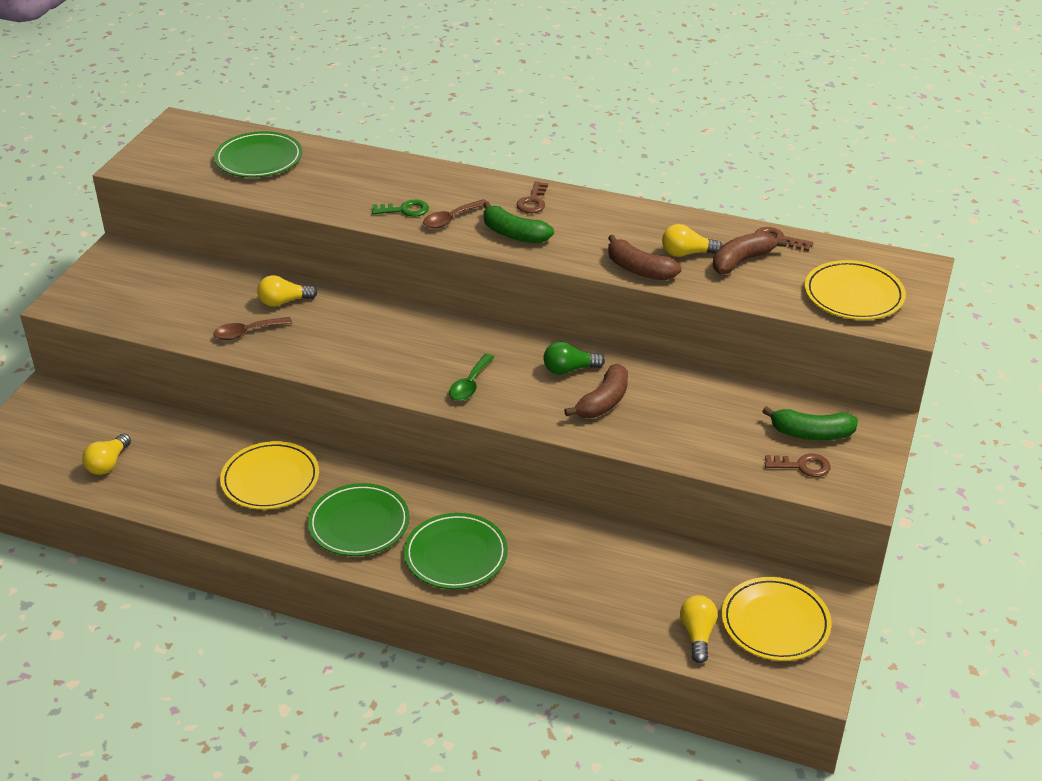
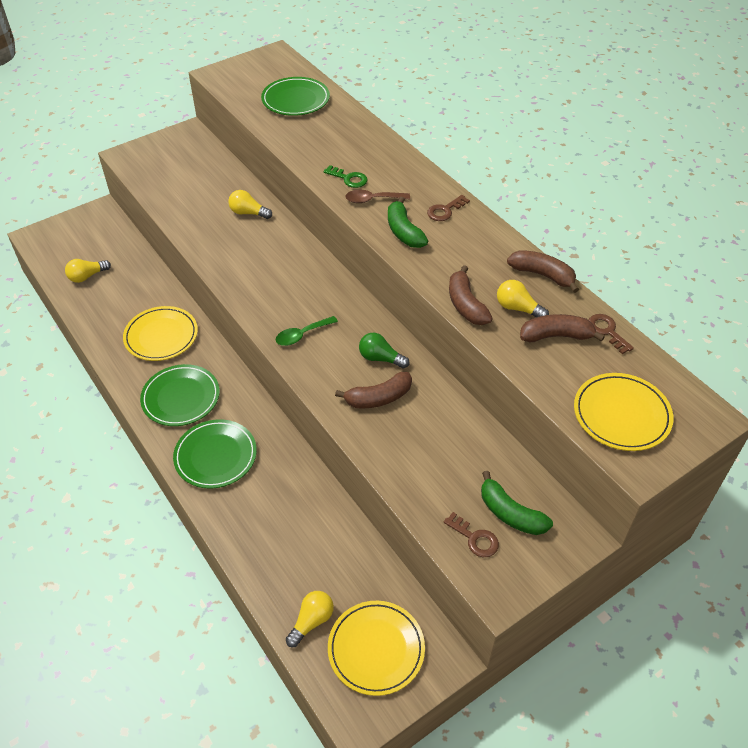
camera: 35 degrees right, 10 degrees up
(247, 332) = (205, 225): brown spoon -> none
(679, 219) = (542, 275): none -> brown banana

